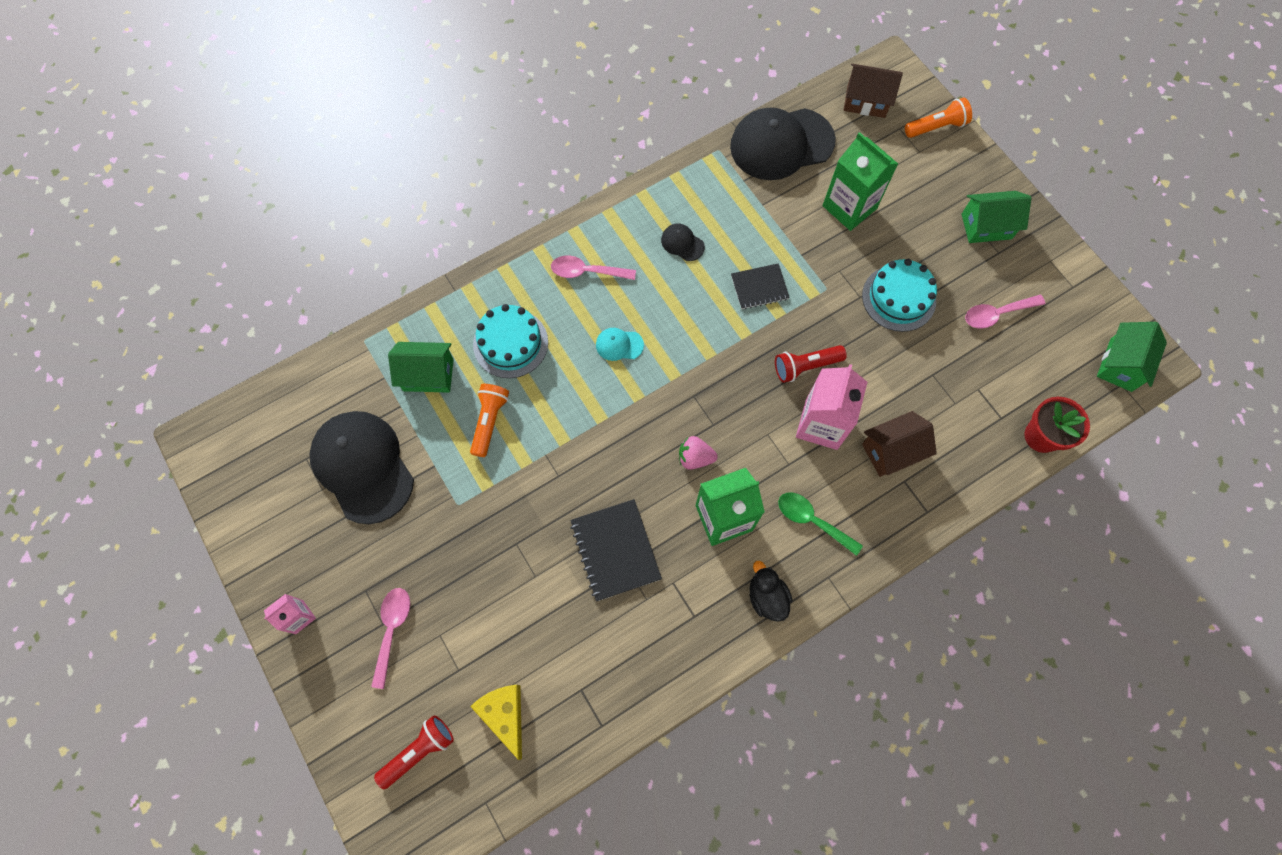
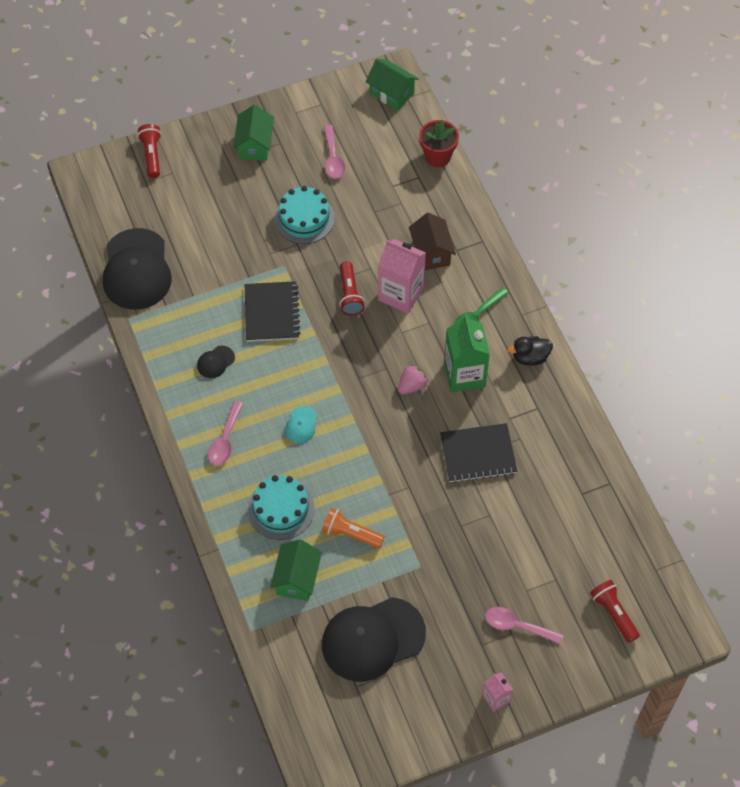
camera: 80 degrees left, 10 degrees down
(505, 714) = (593, 549): yellow cheese -> none
(695, 458) = (412, 386): pink strawberry -> pink strawberry turned 150 degrees counterclockwise
(759, 287) = (272, 313): black notebook -> black notebook, size x1.55
(849, 207) = (212, 233): green carton -> none
(866, 101) = (111, 199): brown house -> none
(936, 127) = (152, 155): orange flashlight -> red flashlight

